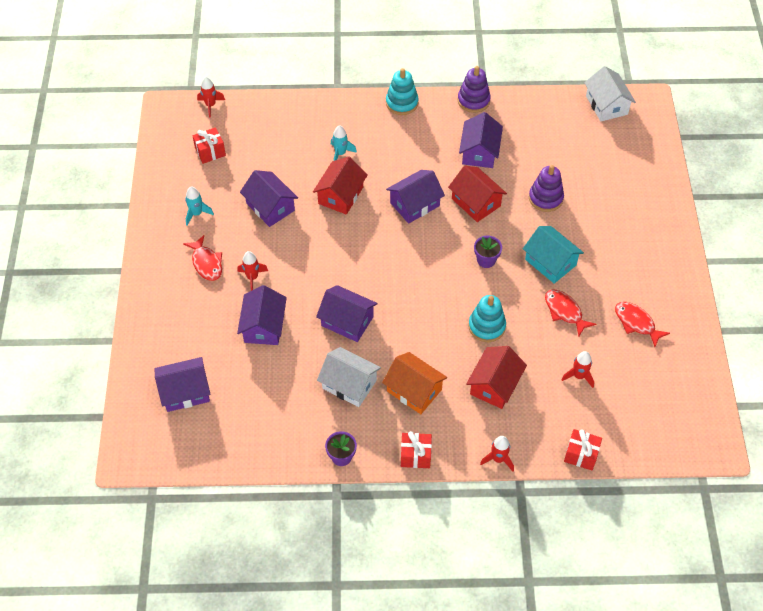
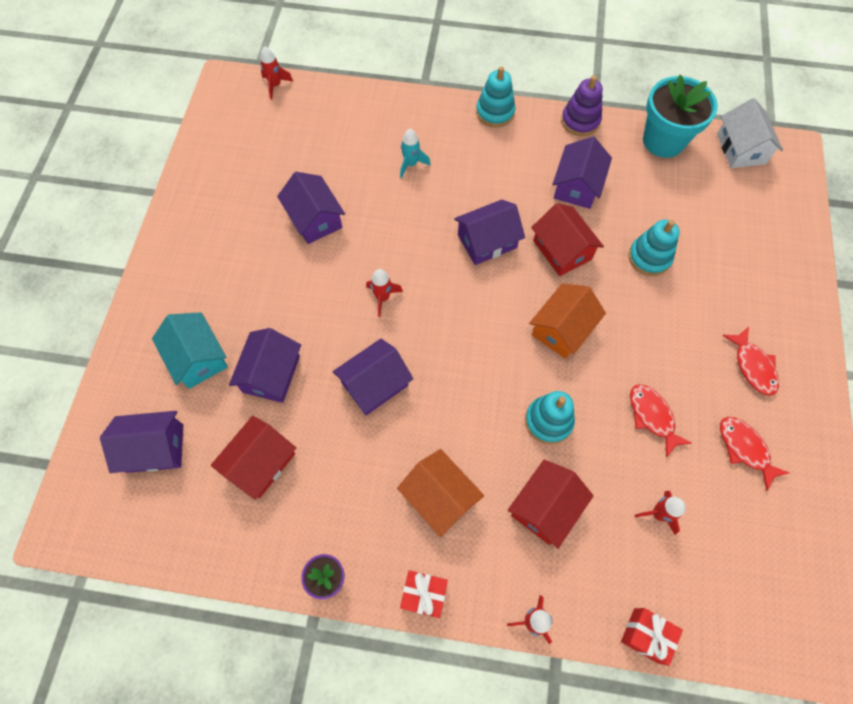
camera: 10 degrees right, 10 degrees up
(197, 214) = (227, 214): turquoise rocket -> none
(206, 263) = (223, 279): red fish -> red fish (753, 366)
(210, 152) = (261, 141): red gift -> none
(252, 277) = (273, 307): red rocket -> red rocket (383, 298)
(340, 195) = (400, 216): red house -> red house (260, 463)
(347, 321) = (374, 384): purple house -> purple house turned 75 degrees counterclockwise
(349, 384) = (359, 473): white house -> none
(486, 260) = (562, 329): purple flower pot -> orange house
(543, 107) = (663, 141): none -> turquoise flower pot
(545, 198) = (649, 257): purple stacking toy -> turquoise stacking toy
(550, 262) = (643, 344): turquoise house -> turquoise house (198, 358)

